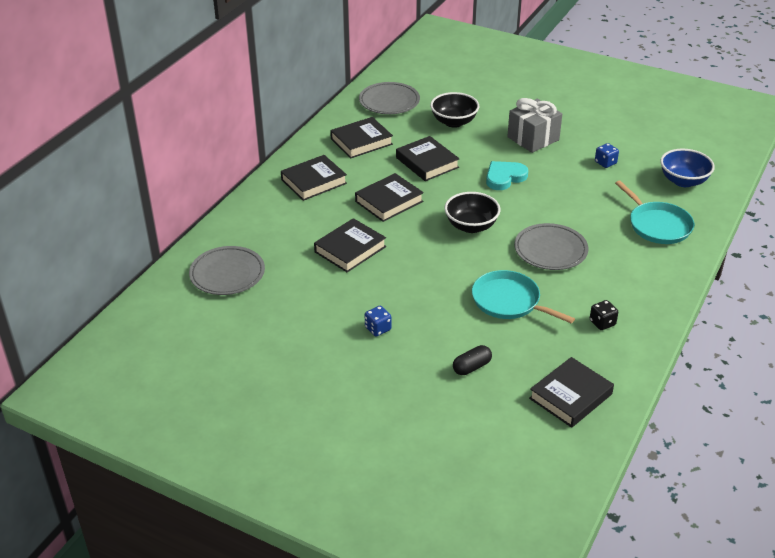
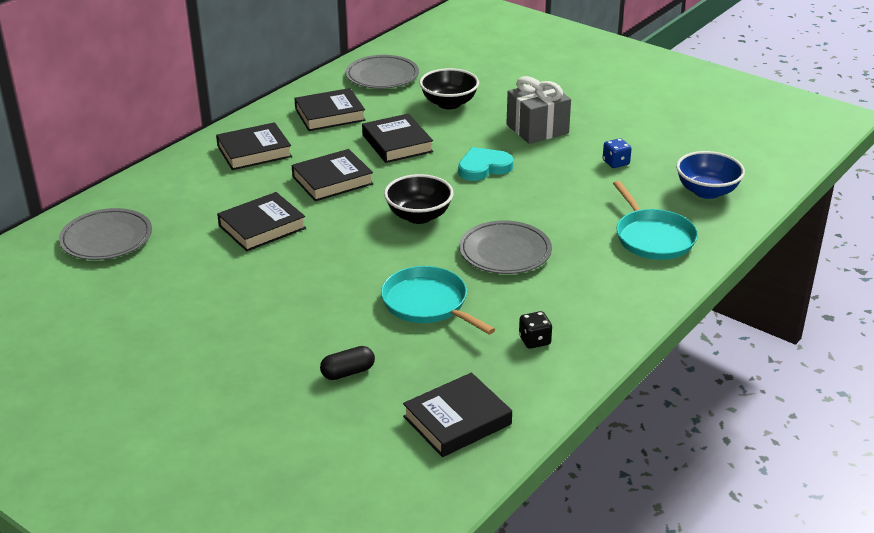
camera: 10 degrees right, 5 degrees down
(378, 329) = (254, 317): blue dice -> none

